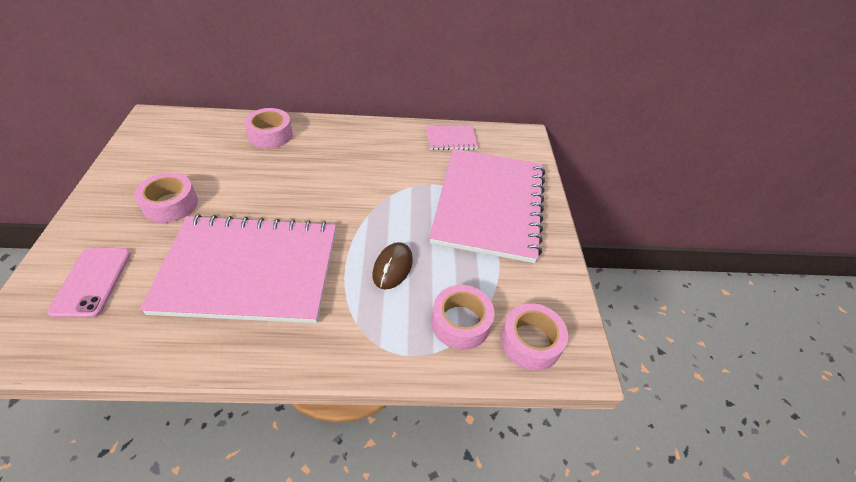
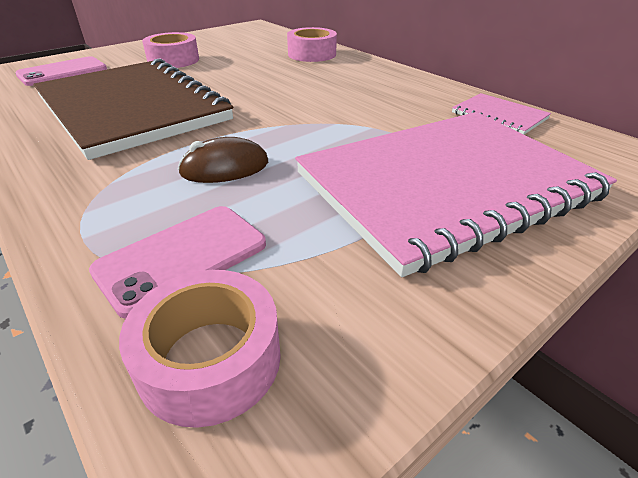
camera: 55 degrees right, 10 degrees down
(249, 271) = (131, 108): pink notebook -> brown notebook
(460, 322) = (182, 257): pink tape -> pink phone

